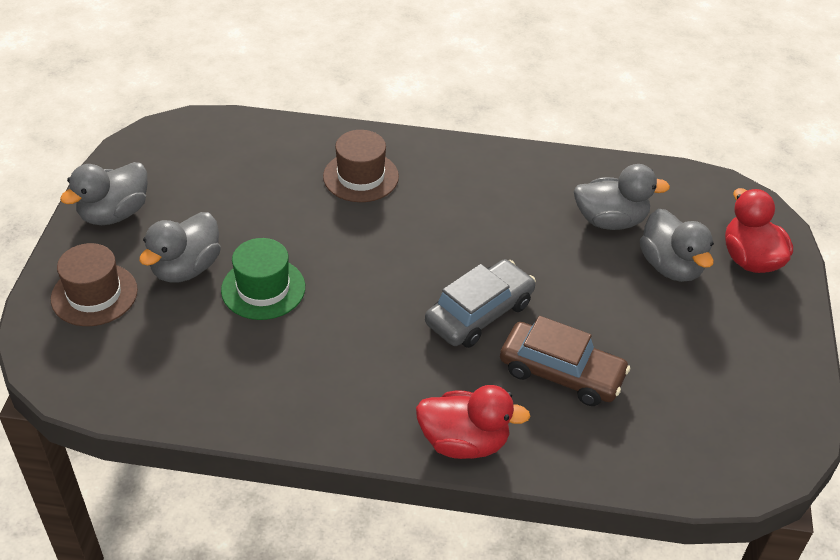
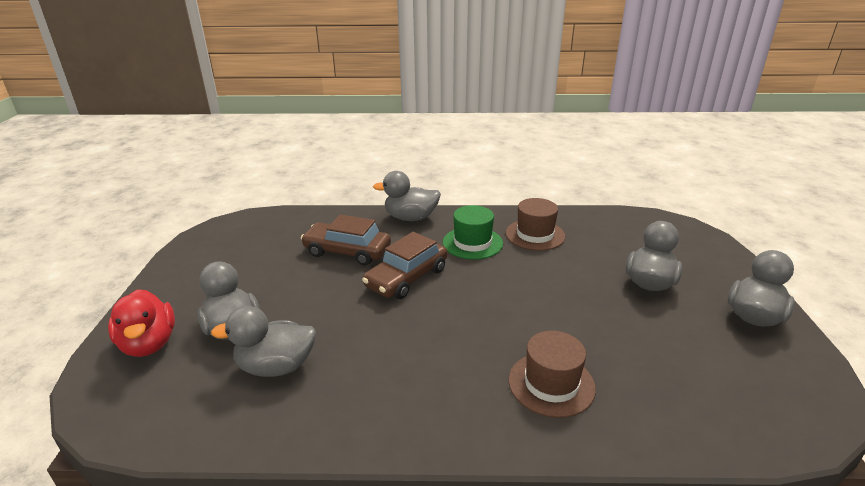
camera: 175 degrees right, 15 degrees down
(94, 294) = (697, 260): brown hat -> brown hat (535, 235)
(263, 288) = (579, 276): green hat -> green hat (472, 243)
(464, 442) = (410, 218): red duck -> grey duck
(479, 313) = (406, 278): grey car -> brown car

